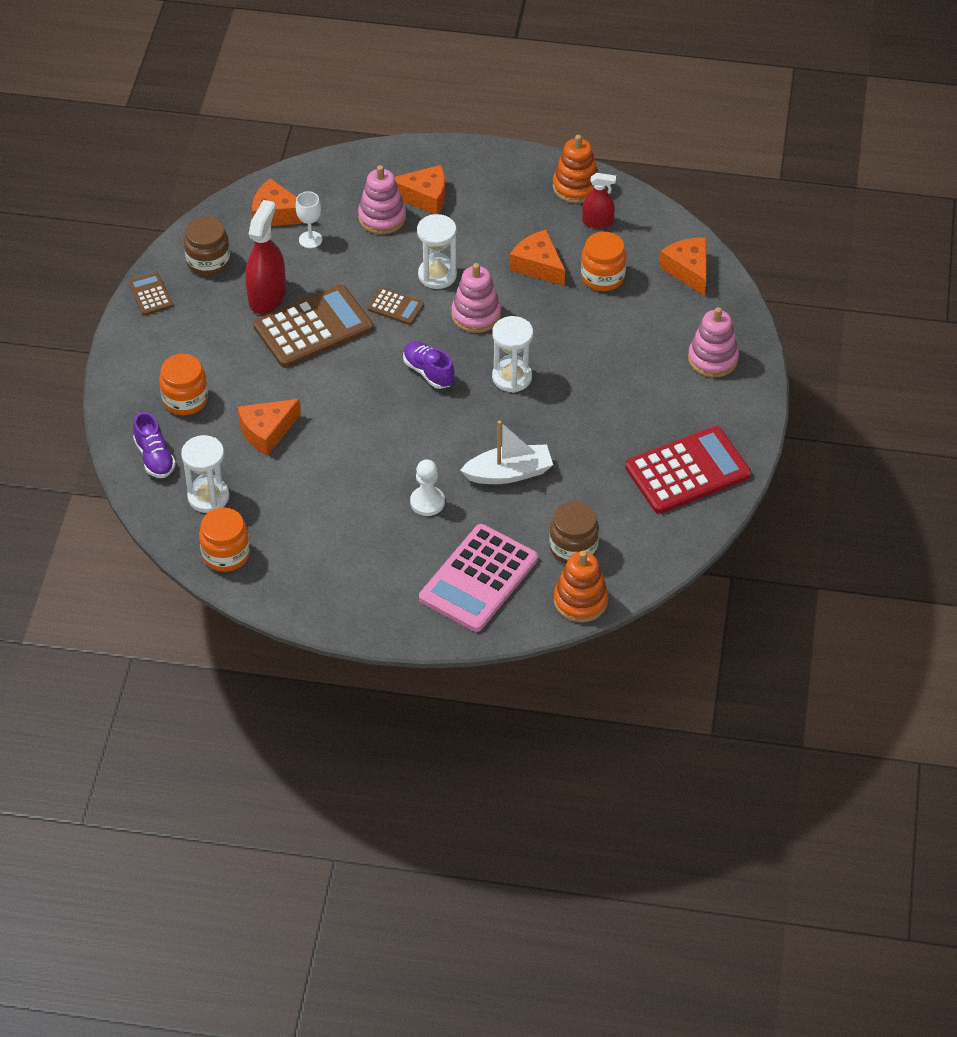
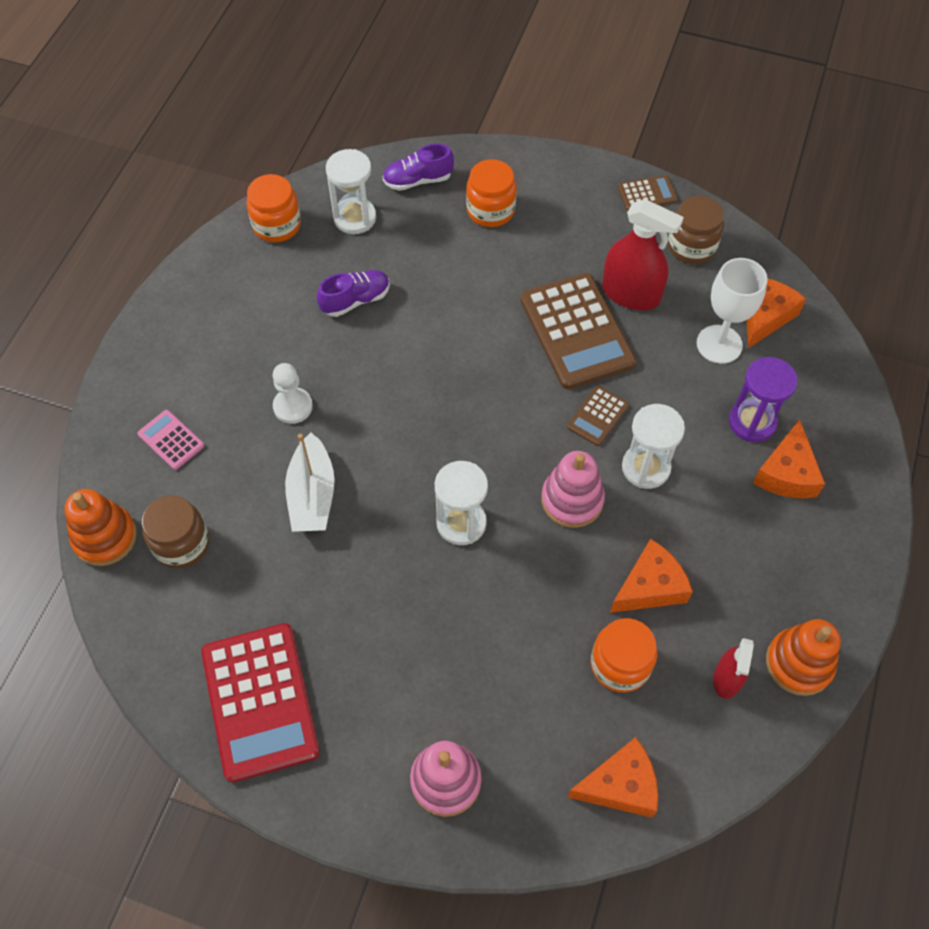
camera: 100 degrees right, 10 degrees up
(267, 432) = (430, 274): orange cheese -> none
(310, 239) = (719, 344): white goblet -> white goblet, size x1.62
(382, 217) = (752, 422): pink stacking toy -> purple hourglass
(428, 372) = (487, 435): purple shoe -> purple shoe (355, 300)
(478, 579) = (171, 440): pink calculator -> pink calculator, size x0.47

